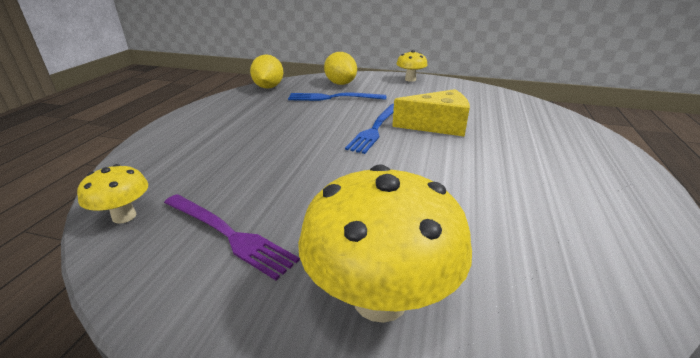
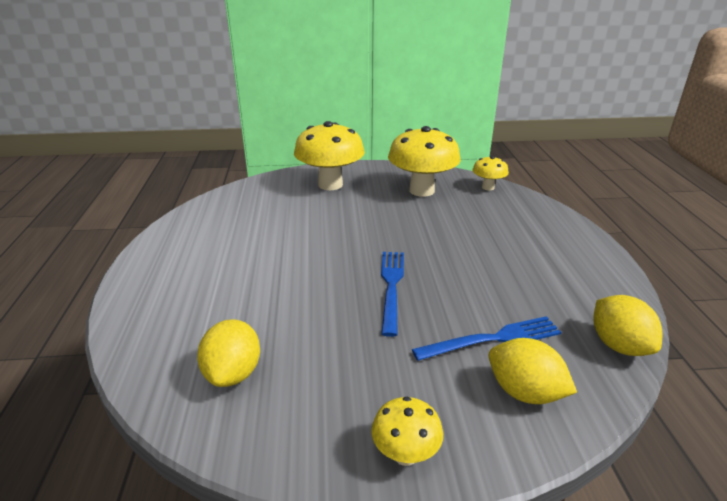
camera: 160 degrees right, 0 degrees up
(228, 234) = (421, 190): purple fork -> yellow mushroom
(437, 126) = (322, 307): yellow cheese -> none
(498, 108) = (233, 373): none -> yellow lemon

